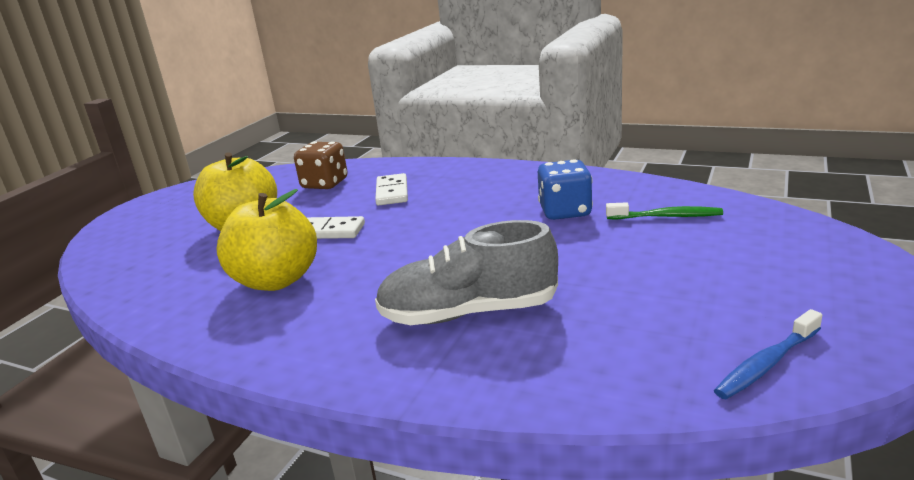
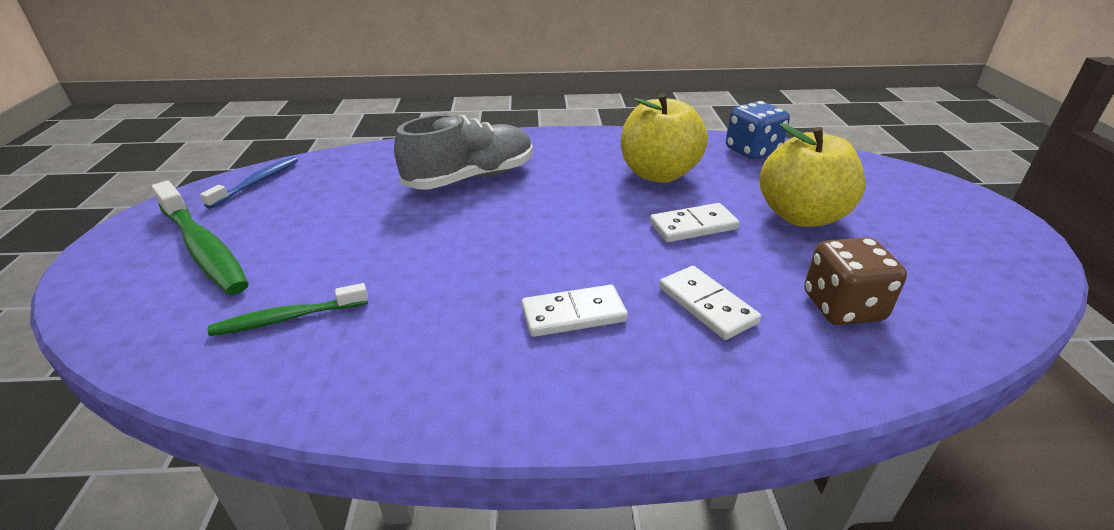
camera: 150 degrees right, 10 degrees up
(472, 197) = (573, 314): none -> white domino
(565, 211) = (425, 305): blue dice -> blue dice (752, 151)
(778, 278) = (203, 248): none -> green toothbrush

